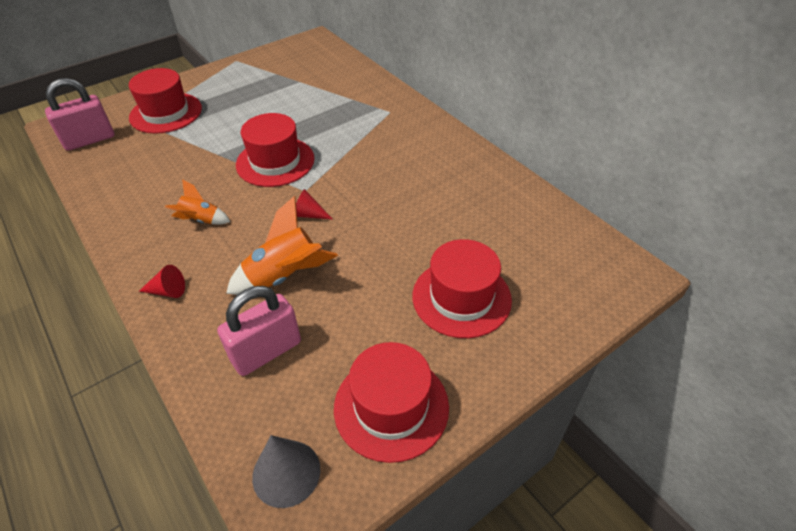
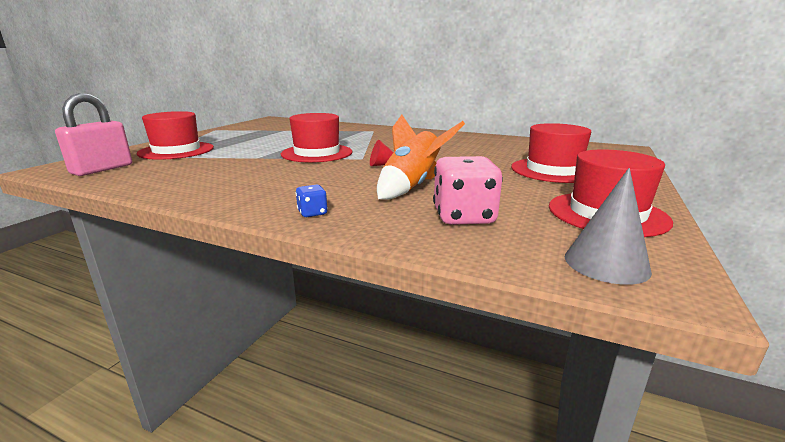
camera: 30 degrees left, 25 degrees down
(167, 291) = (312, 213): red cone -> blue dice
(201, 220) = (290, 181): orange rocket -> none
(266, 351) = (463, 217): pink padlock -> pink dice

